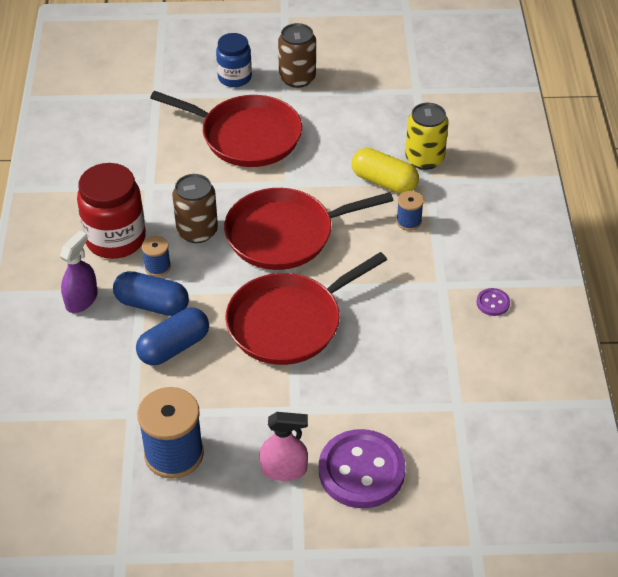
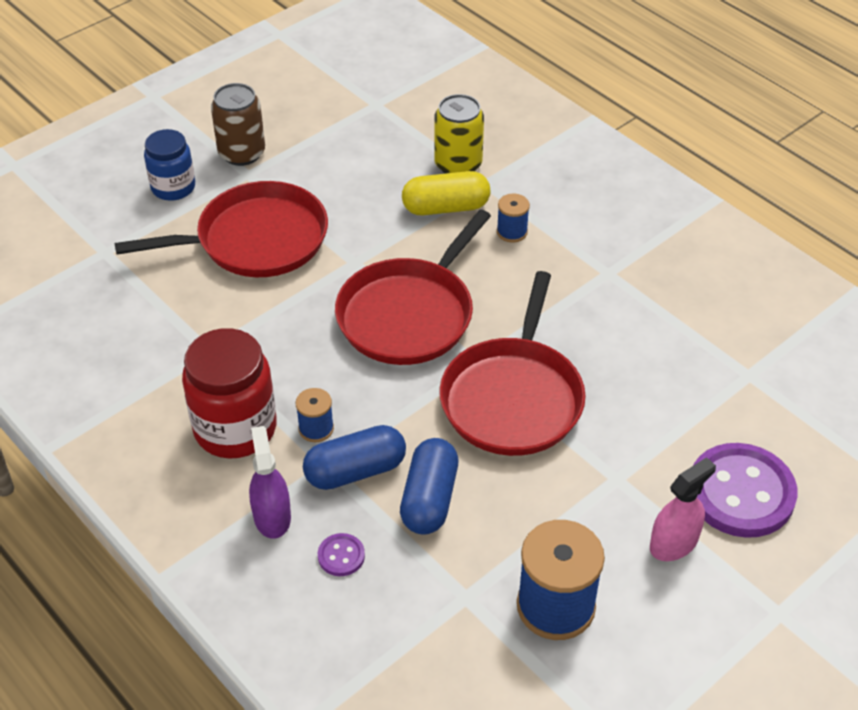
camera: 40 degrees left, 0 degrees up
(197, 231) = (315, 366): brown can -> none
(493, 303) = (670, 262): purple button -> purple button (341, 556)

